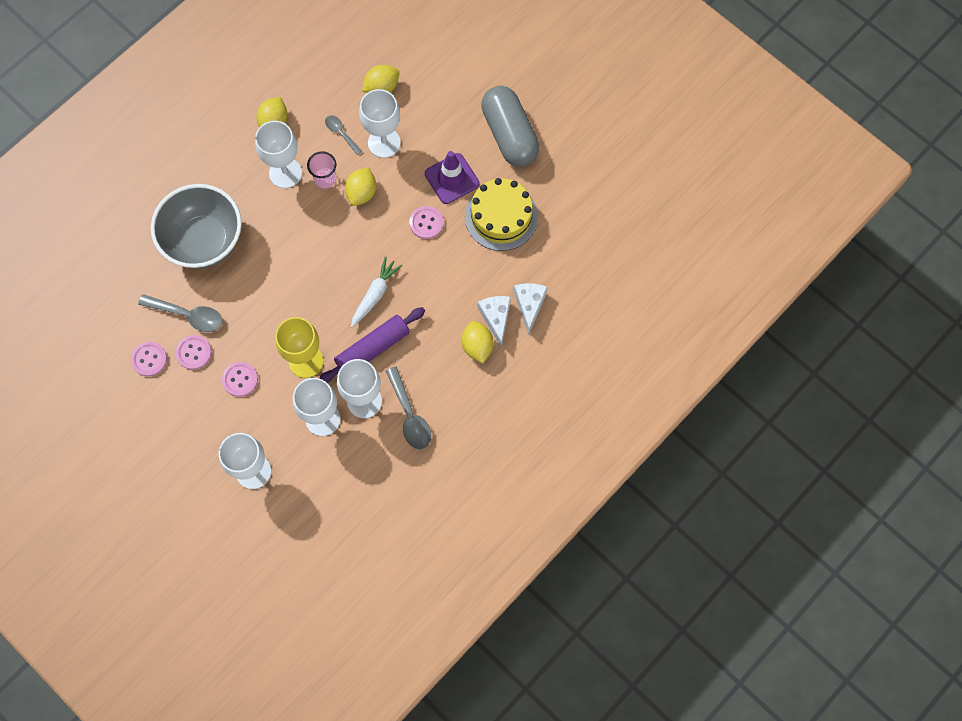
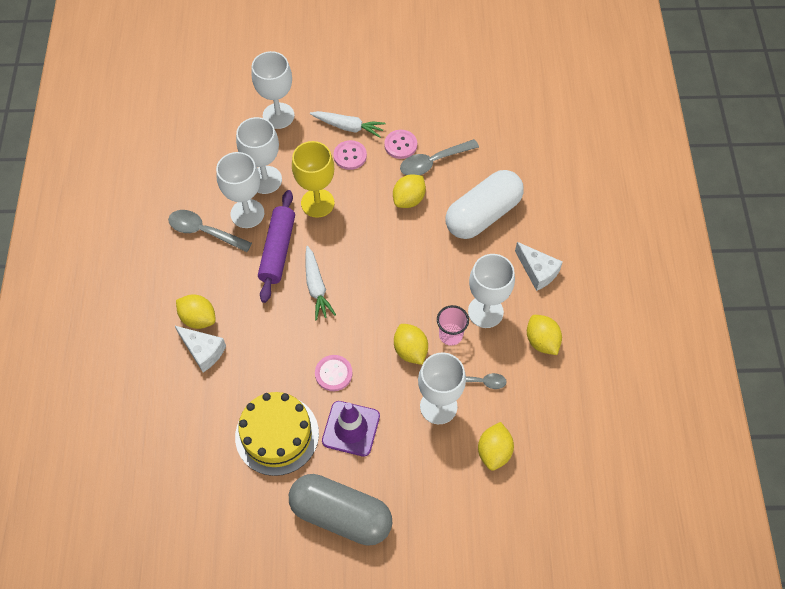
camera: 135 degrees right, 10 degrees down
(149, 359) = (424, 118): pink button -> none
(204, 241) = (483, 214): grey bowl -> white capsule
(213, 407) = (348, 127): none -> white carrot
(240, 301) = (409, 199): none -> yellow lemon
(529, 305) = (184, 384): white cheese -> white cheese (537, 271)

